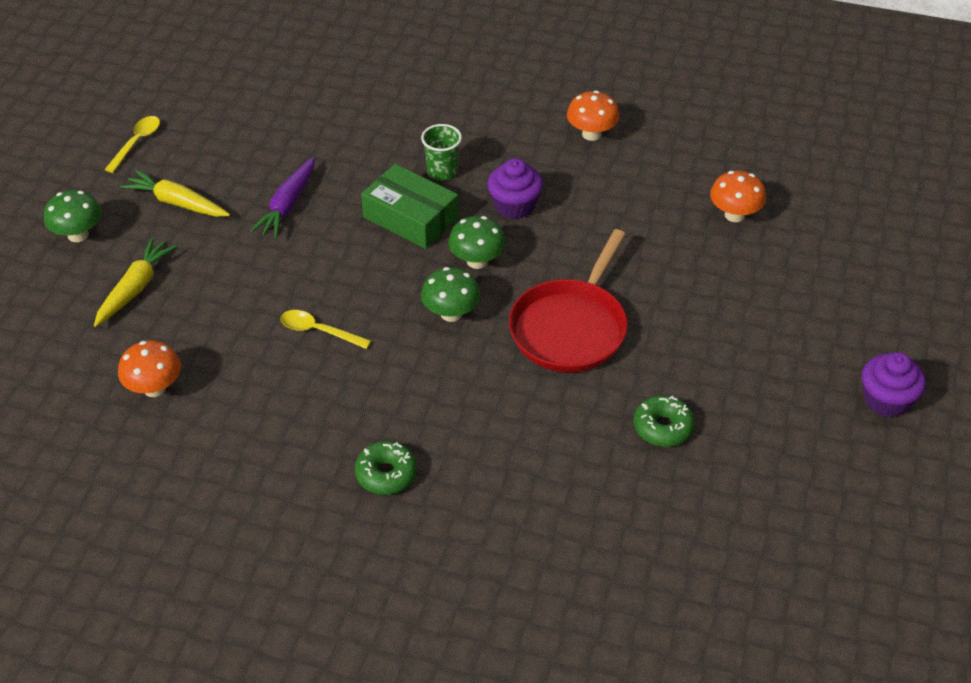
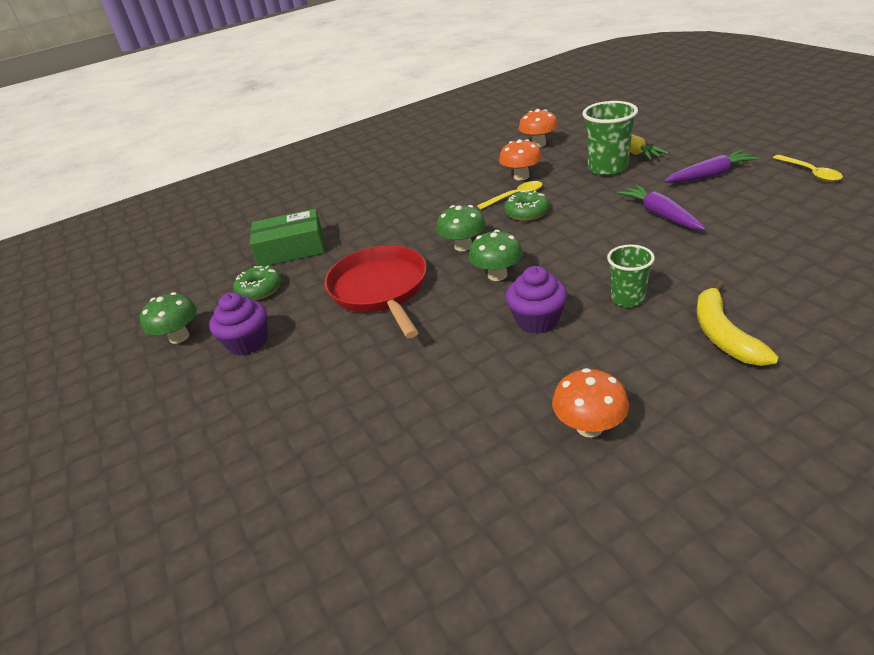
camera: 140 degrees right, 10 degrees down
(78, 235) = (707, 140): green mushroom -> green mushroom (179, 337)
(177, 203) = (710, 175): yellow carrot -> purple carrot
(199, 286) = (607, 168): none -> green cup
(386, 474) = (386, 190): green donut -> green donut (526, 212)
(410, 218) = (584, 262): green box -> green box (291, 249)
(445, 114) = (723, 334): none -> yellow banana
(734, 215) = (350, 462): orange mushroom -> orange mushroom (521, 176)
(886, 400) = (95, 409): purple cupcake -> purple cupcake (248, 342)

